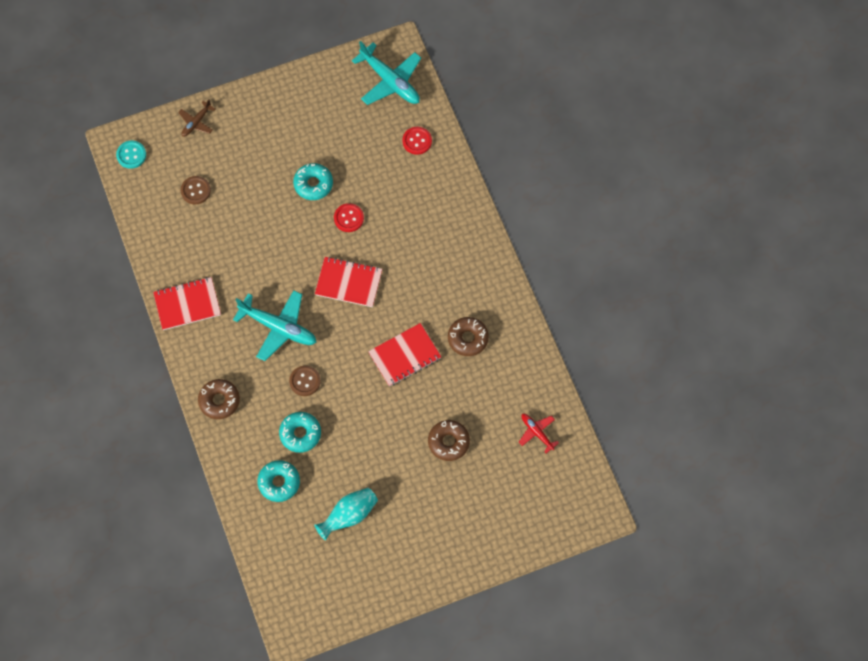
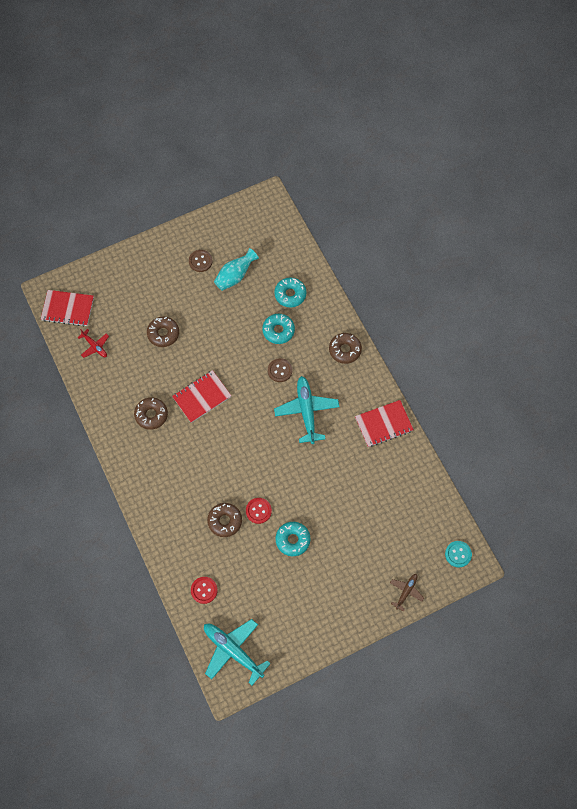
camera: 175 degrees right, 0 degrees up
(195, 190) = (395, 525): brown button -> brown button (200, 261)
(278, 327) = (306, 411): turquoise plane -> turquoise plane turned 60 degrees clockwise
(348, 283) = (253, 453): red notebook -> red notebook (68, 309)
(388, 210) = (225, 521): none -> brown donut

